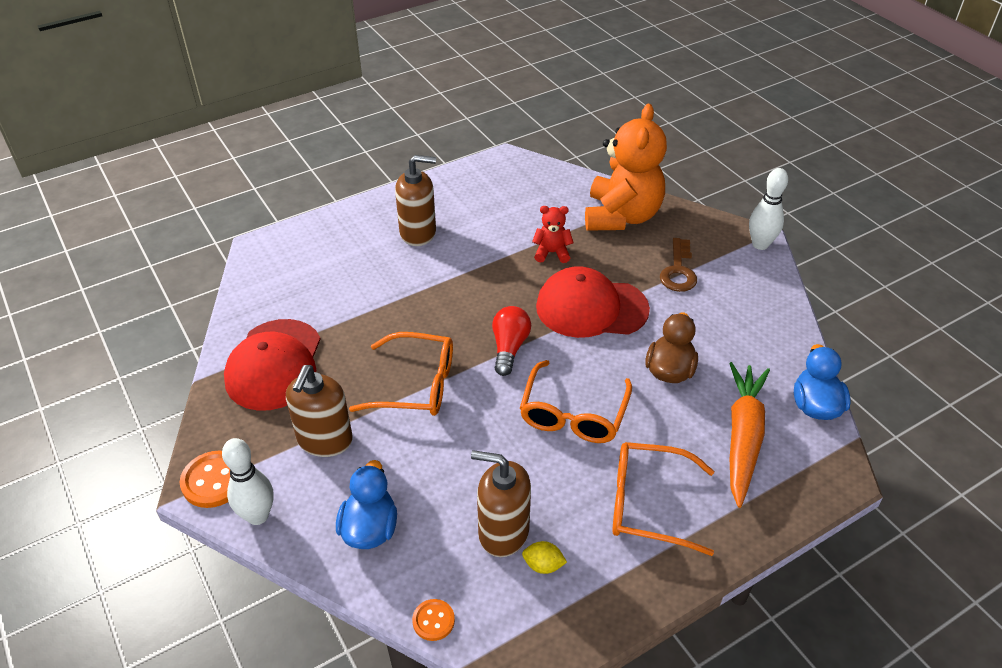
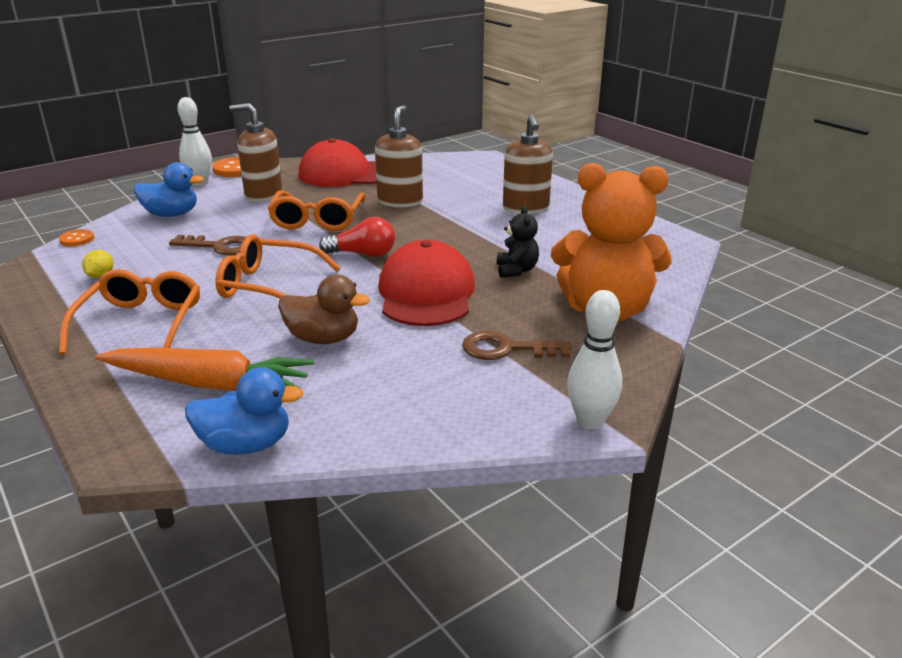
camera: 85 degrees right, 15 degrees down
(477, 465) = (219, 247): none -> brown key
(503, 532) = (143, 259): brown soap dispenser -> brown soap dispenser (400, 201)
(552, 253) = (516, 270): red teddy bear -> black teddy bear

